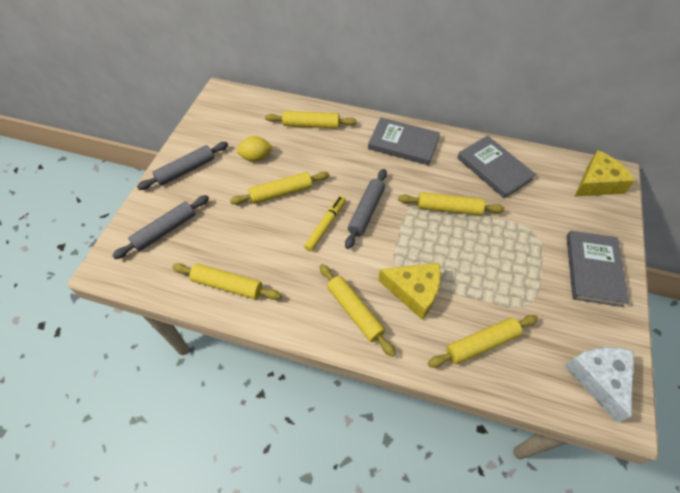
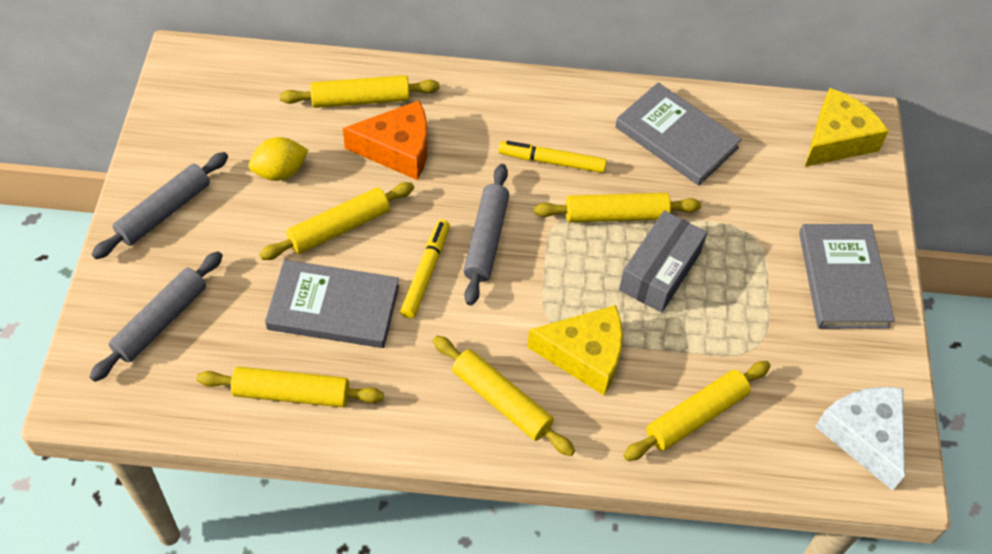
camera: 15 degrees left, 0 degrees up
(325, 154) = (397, 149): none -> orange cheese
(403, 143) = (523, 113): grey book -> grey book (333, 307)
(415, 172) = (552, 161): none -> yellow marker
(471, 246) = (660, 271): none -> grey box

